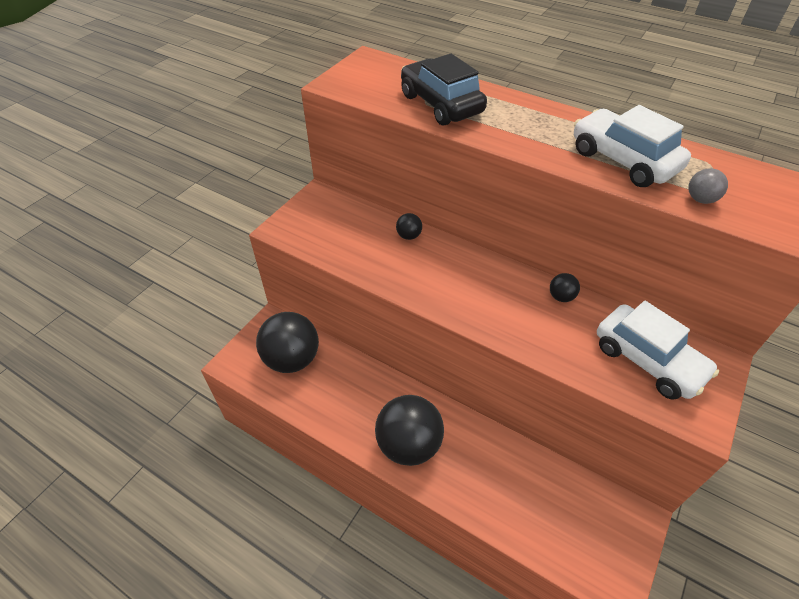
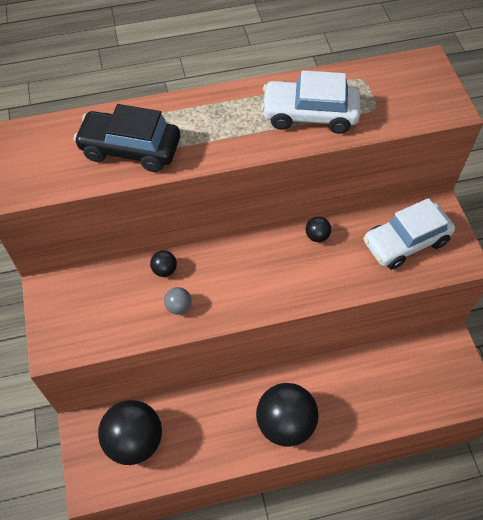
camera: 45 degrees left, 10 degrees up
(648, 360) = (405, 242): white car -> white car turned 150 degrees clockwise
(700, 199) = (382, 117): grey ball -> grey ball (178, 306)

